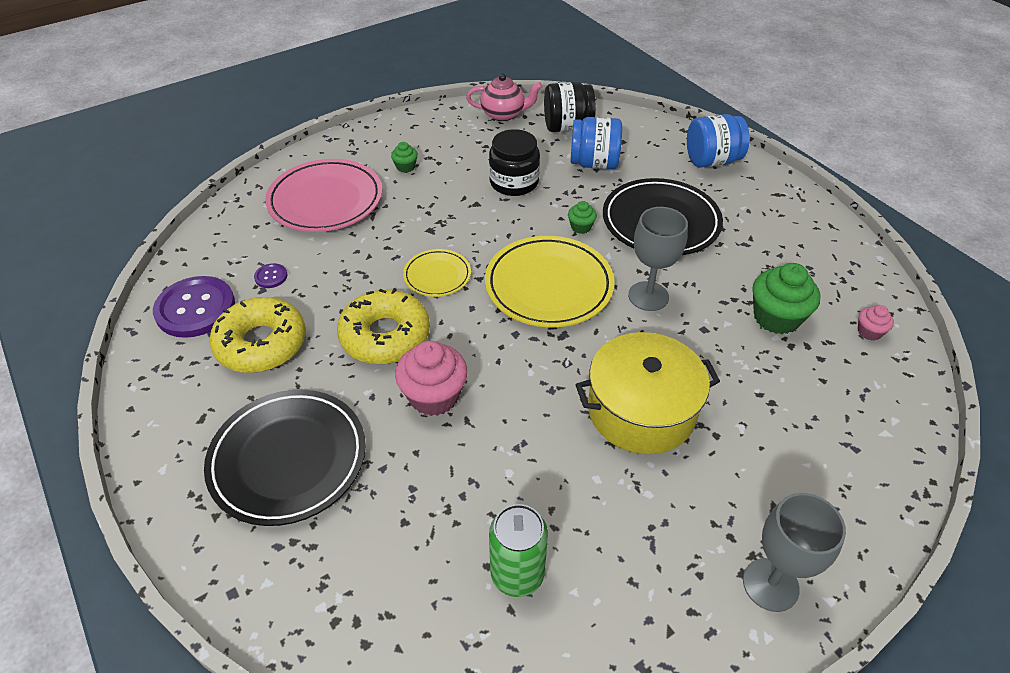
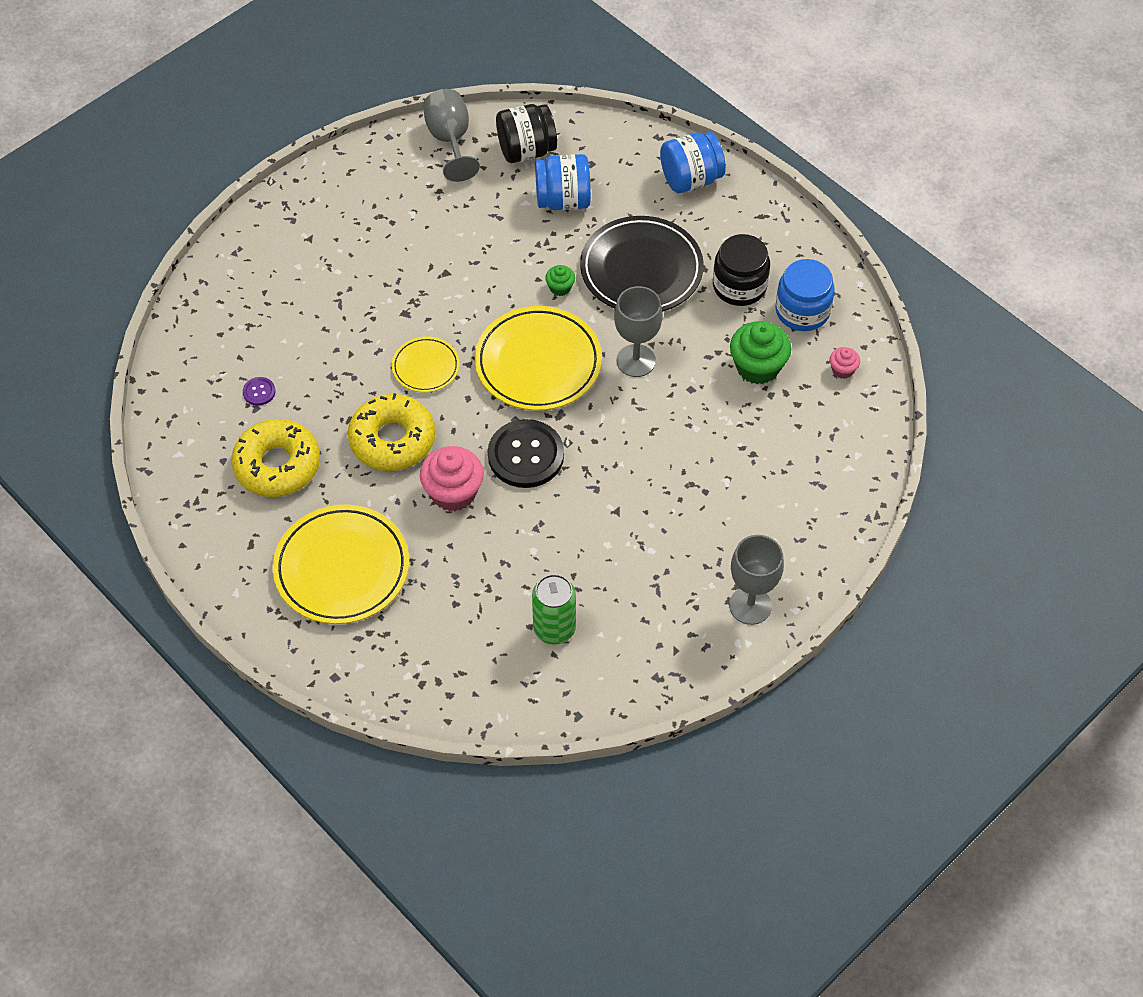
camera: 10 degrees left, 10 degrees up
(195, 308) = (198, 438): purple button -> none
(288, 459) = (342, 568): black plate -> yellow plate
(325, 200) = (283, 291): pink plate -> none
(405, 167) = (357, 233): green cupcake -> none
(503, 114) = (450, 140): pink teapot -> grey goblet
(514, 182) = (480, 238): black jar -> black jar (739, 286)
(520, 369) = (526, 455): none -> black button
(641, 410) = (639, 478): yellow pot -> none
(822, 274) = (802, 311): none -> blue jar

